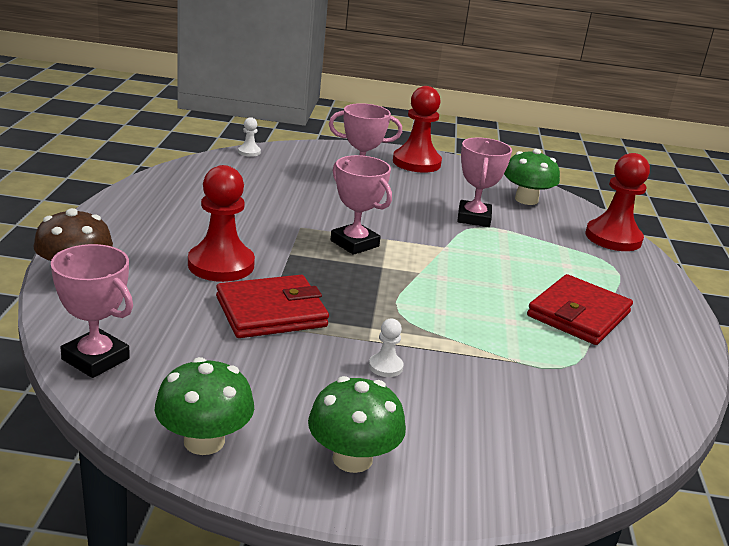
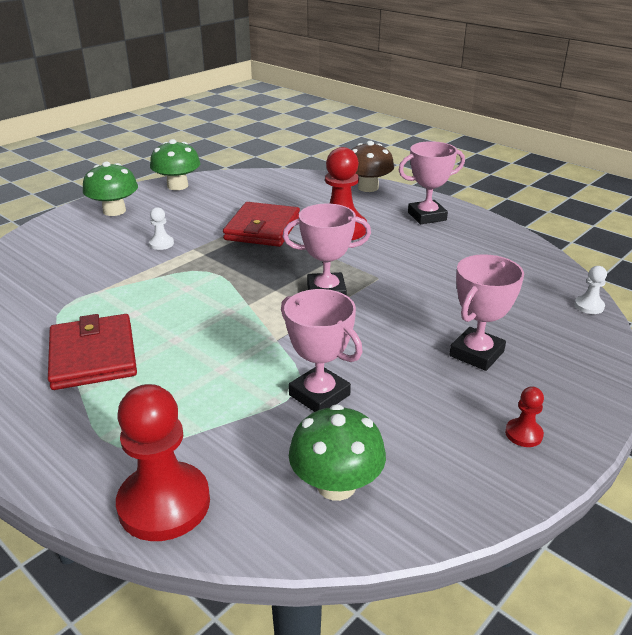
camera: 130 degrees right, 5 degrees up
(95, 359) = (272, 178): pink trophy -> pink trophy (427, 216)
(416, 163) = (523, 434): red pawn -> red pawn, size x0.45

